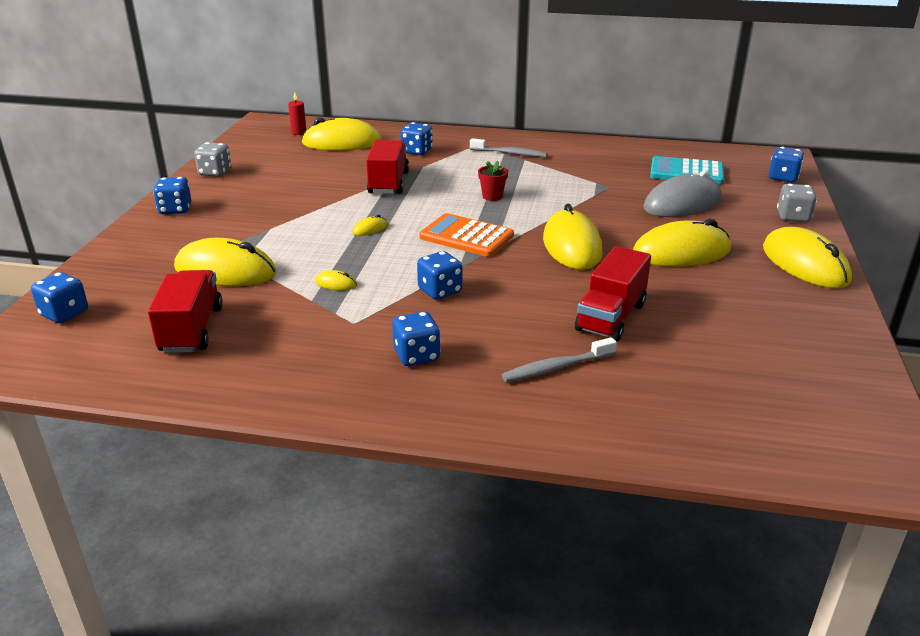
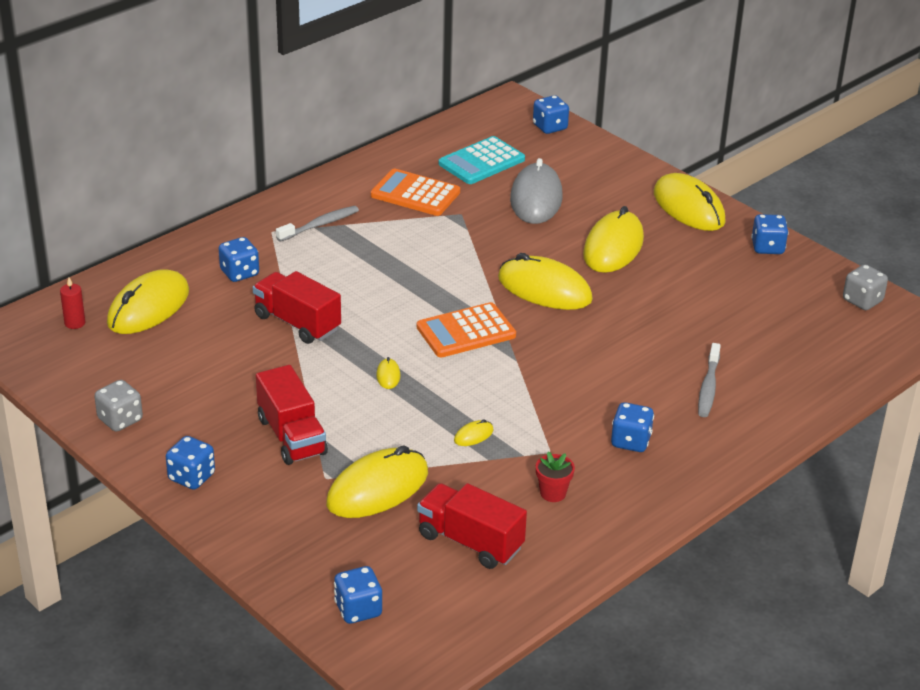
camera: 55 degrees left, 5 degrees up
(440, 291) = (546, 388): blue dice -> blue dice (767, 247)
(492, 196) = (403, 281): red flower pot -> red flower pot (553, 493)
(602, 166) = (415, 194): none -> orange calculator
(611, 317) = (669, 329): red truck -> red truck (291, 436)
(793, 217) = (618, 166): grey dice -> grey dice (862, 301)
(804, 264) = (688, 207): yellow mouse -> yellow mouse turned 45 degrees clockwise

